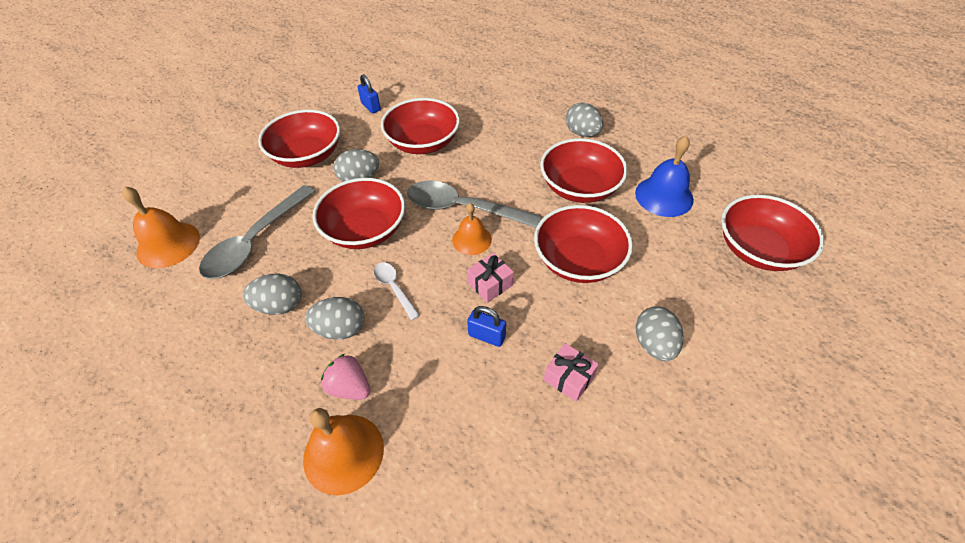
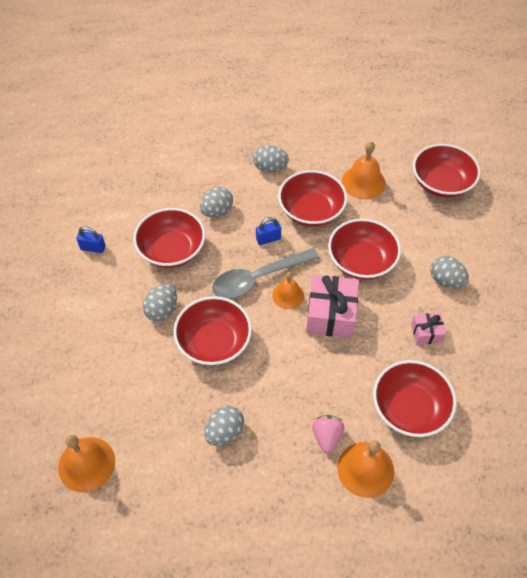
camera: 45 degrees left, 5 degrees up
(255, 241) = (149, 409): grey spoon -> none
(307, 155) = (97, 322): red bowl -> red bowl (409, 408)
(341, 329) = (280, 412): grey egg -> grey egg (217, 211)
(350, 387) = (327, 436): pink strawberry -> pink strawberry turned 105 degrees clockwise
(394, 288) = (280, 362): white spoon -> none
(487, 336) = (363, 346): blue padlock -> blue padlock (268, 239)
(490, 284) = (331, 314): pink gift -> pink gift, size x1.87
(664, 196) = (363, 182): blue bell -> orange bell

